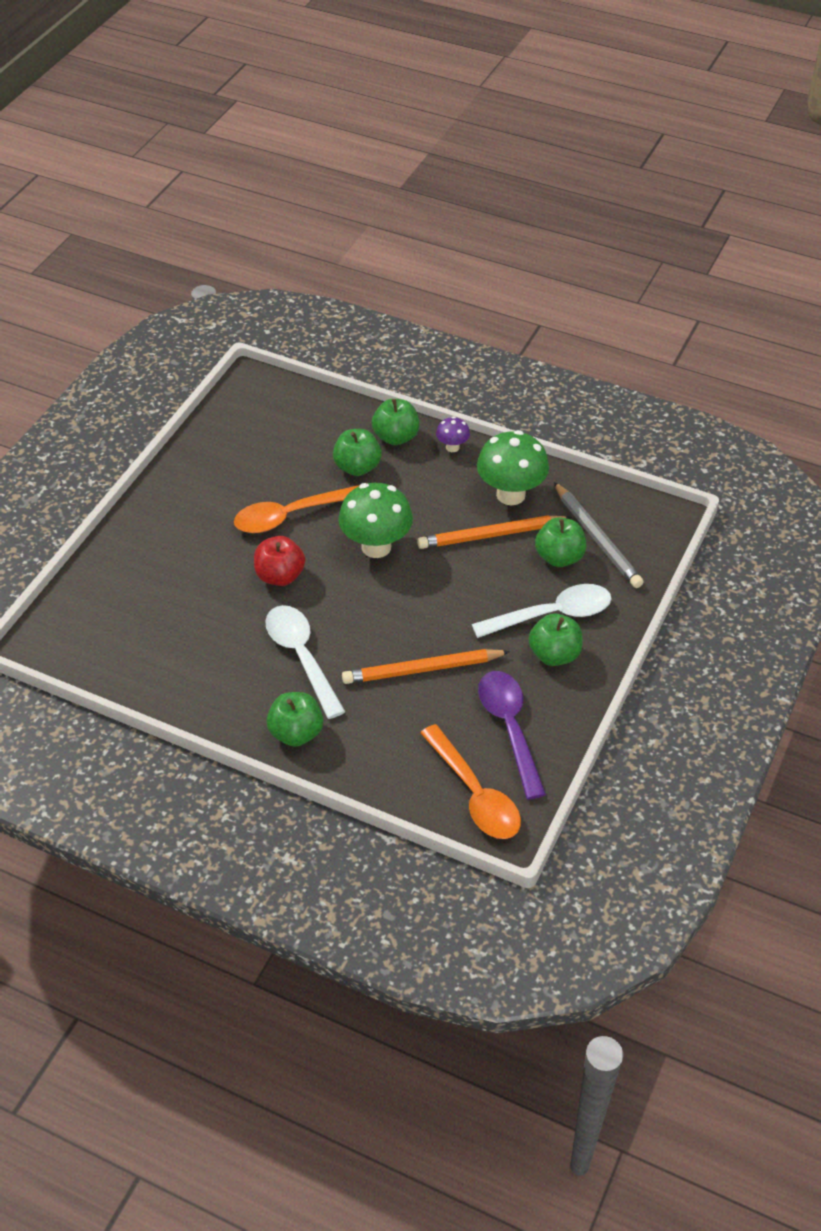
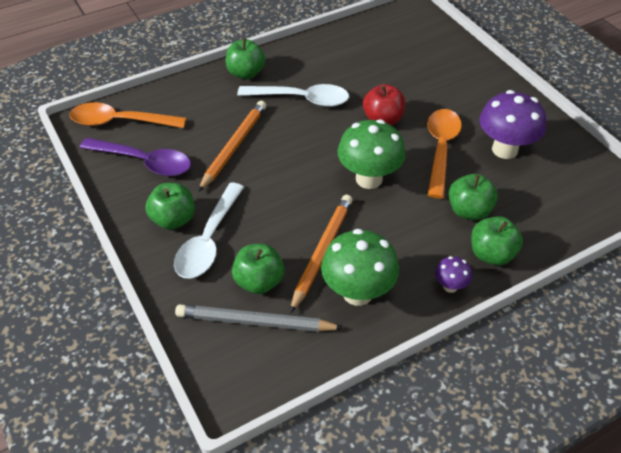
camera: 125 degrees right, 0 degrees up
(253, 473) = (504, 149): none -> purple mushroom

